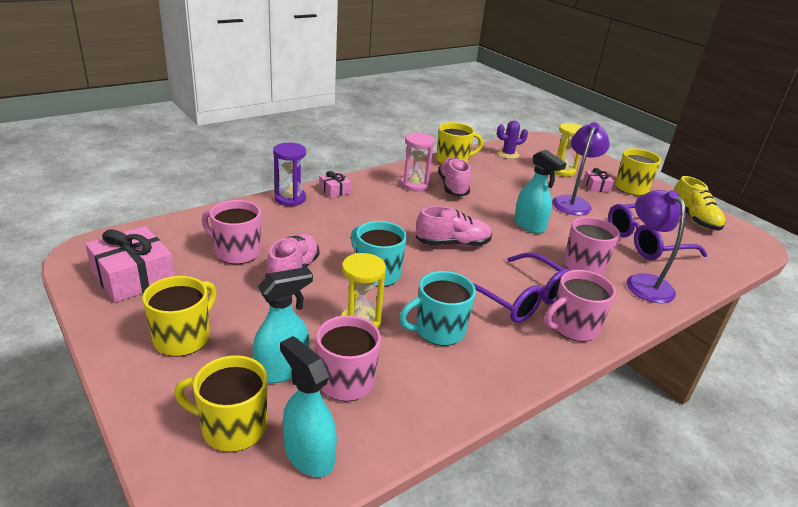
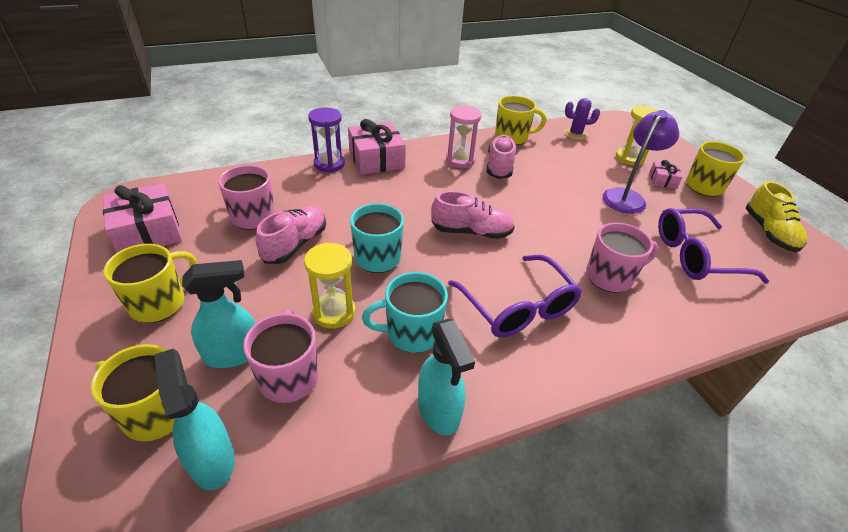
camera: 15 degrees right, 10 degrees up
(334, 190) = (376, 159): pink gift -> pink gift, size x1.96
(529, 225) = (565, 220): turquoise spray bottle -> turquoise spray bottle (439, 411)
(573, 327) = (565, 352): pink mug -> none
(643, 282) = (673, 306): purple lamp -> none

